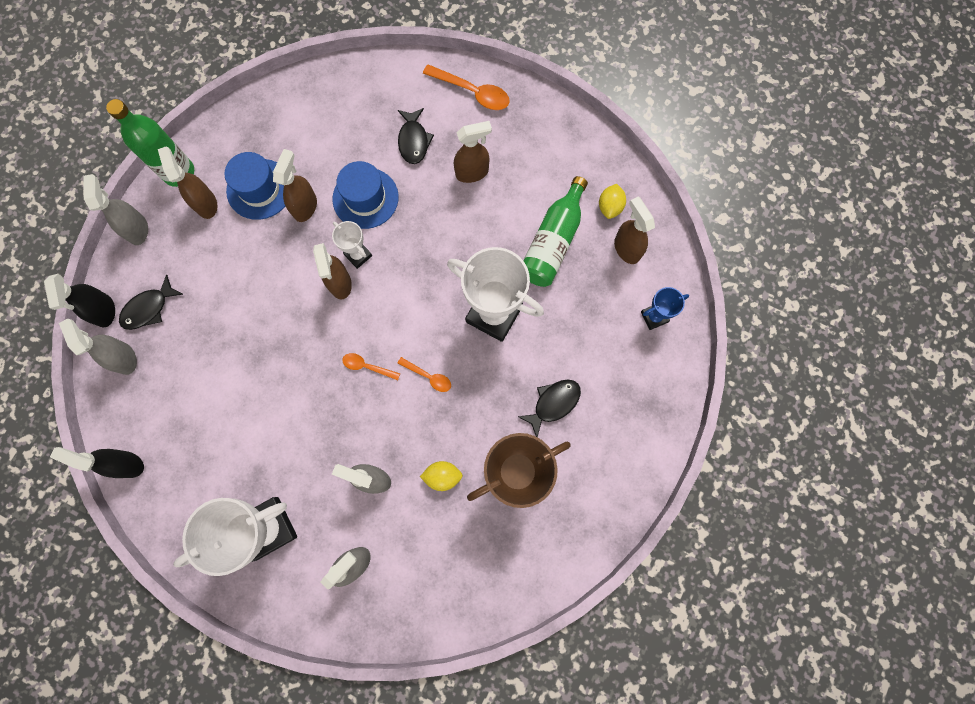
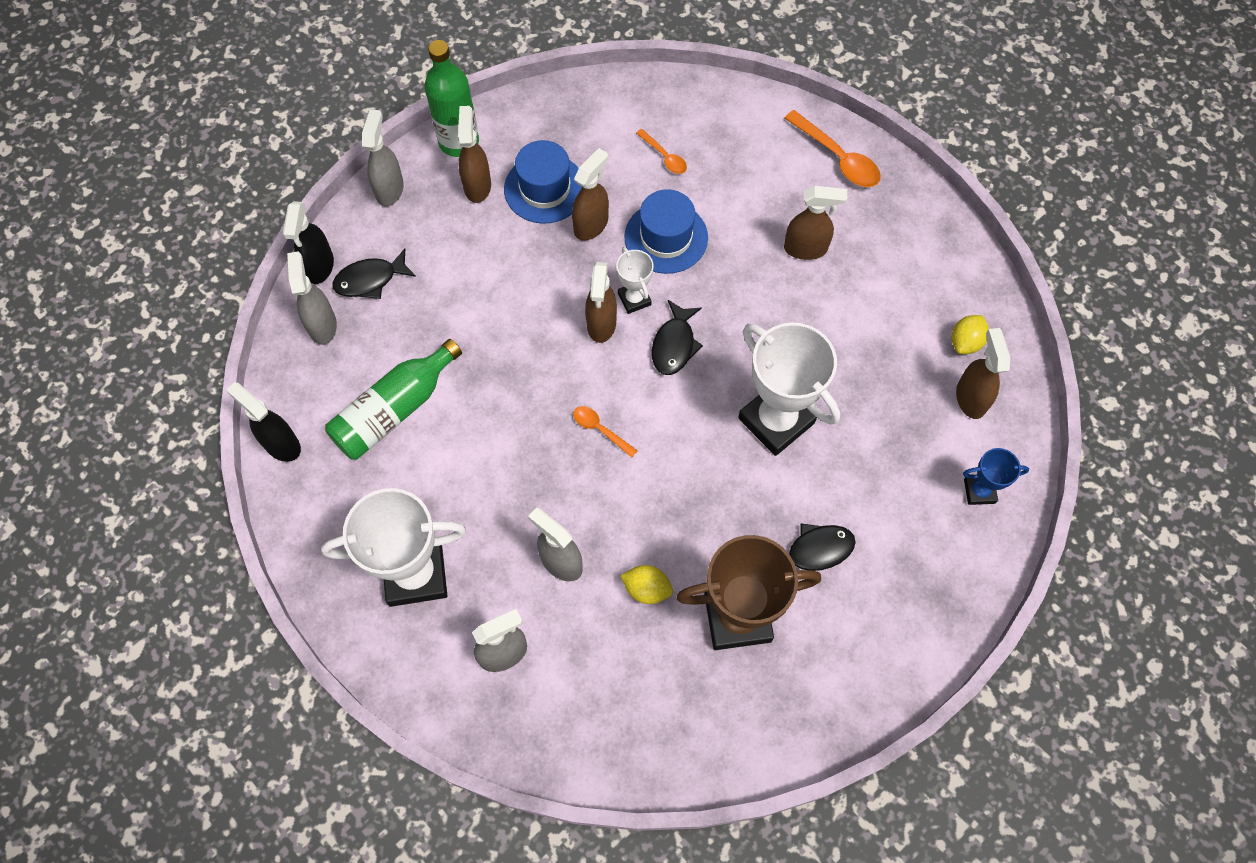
camera: 20 degrees right, 10 degrees down
(413, 141) = (746, 191): black fish -> black fish (674, 344)
(428, 376) = (670, 466): orange spoon -> orange spoon (664, 156)
(553, 242) = (879, 360): green bottle -> green bottle (394, 410)

